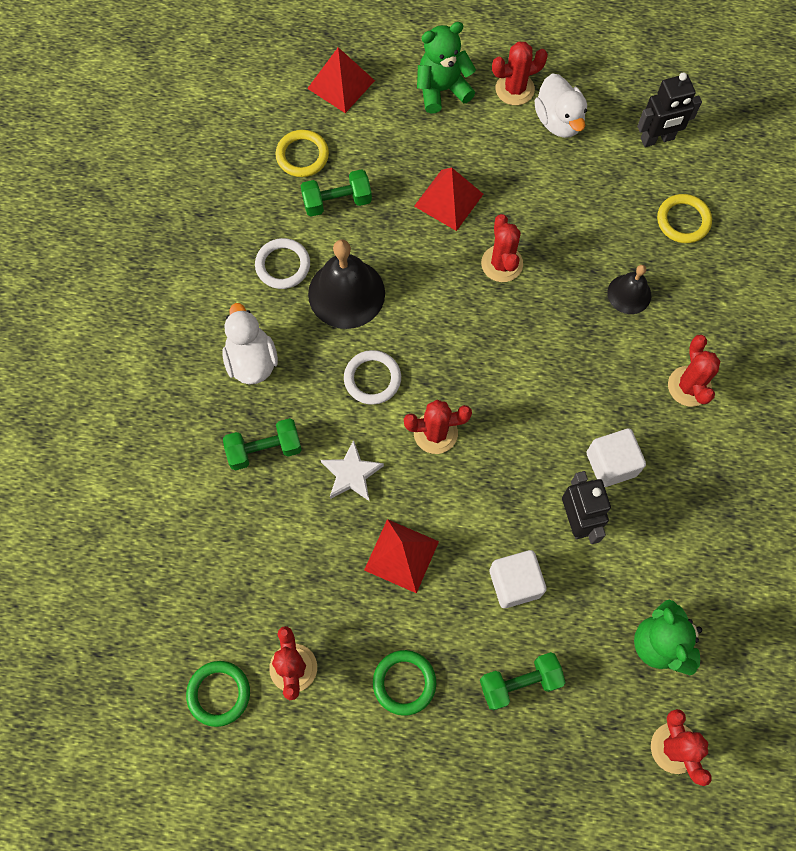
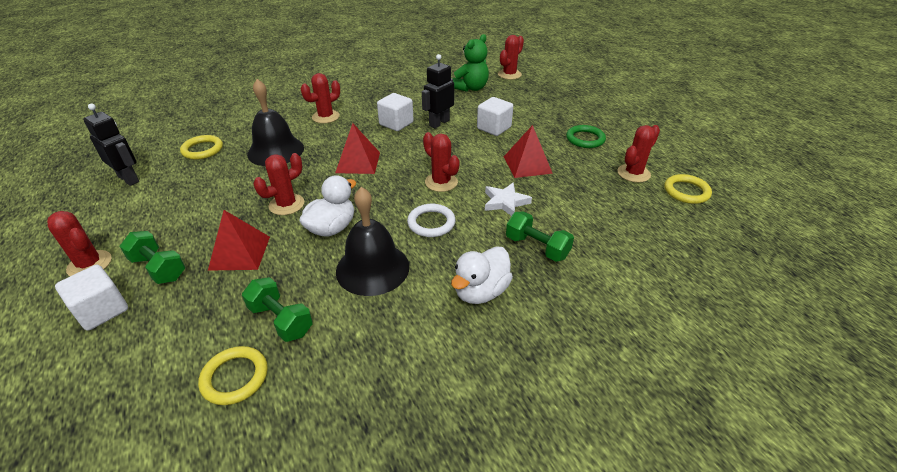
camera: 125 degrees left, 30 degrees down
(219, 693) = (686, 191): green ring -> yellow ring
(283, 265) = (376, 321): white ring -> none
(341, 84) = (112, 398): red pyramid -> red pyramid (358, 162)
(442, 90) = (102, 310): green teddy bear -> white cube
(519, 682) = (537, 112): green dumbbell -> green dumbbell (158, 268)
(559, 121) = (124, 227): white duck -> white duck (332, 228)
(629, 294) = (276, 151): black bell -> black bell, size x1.75

